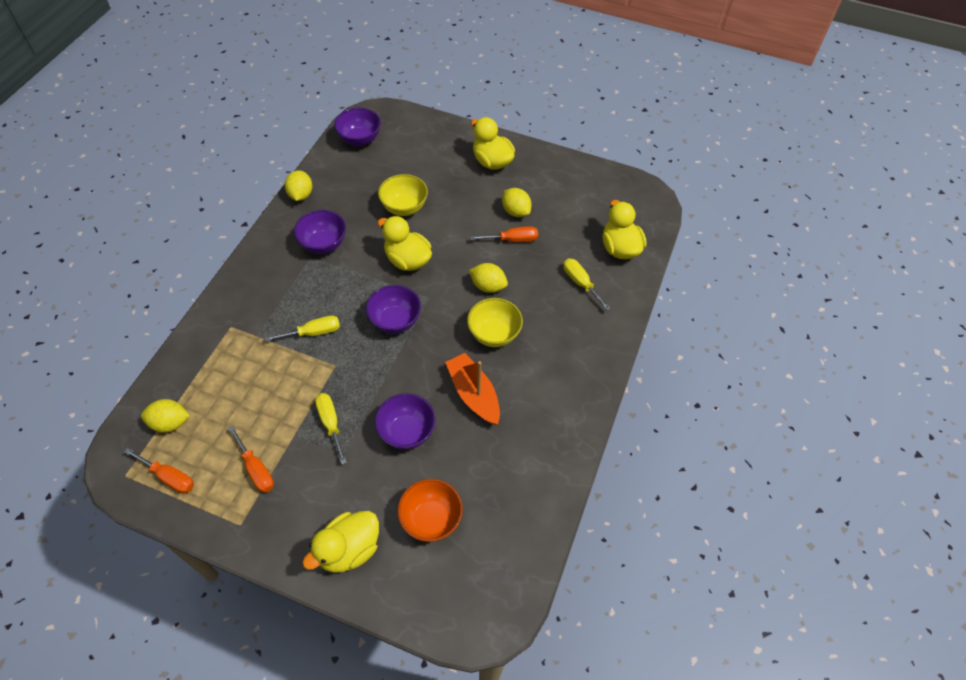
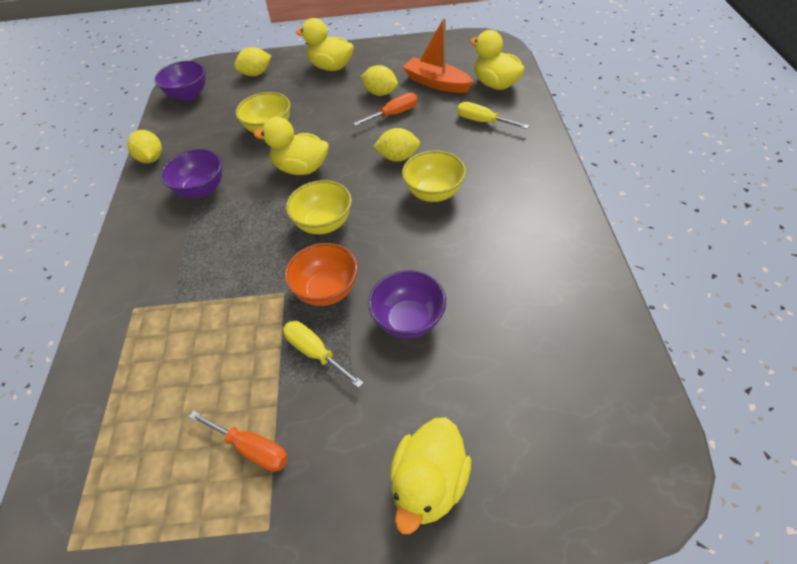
camera: 20 degrees left, 5 degrees down
(169, 477) = (134, 519): orange screwdriver -> none
(170, 423) = (104, 449): yellow lemon -> yellow lemon (256, 74)
(313, 332) = (238, 272): yellow screwdriver -> none
(395, 321) = (324, 224): purple bowl -> yellow bowl
(431, 519) = (500, 397): orange bowl -> orange bowl (327, 290)
(473, 394) = (453, 252): orange boat -> orange boat (436, 83)

